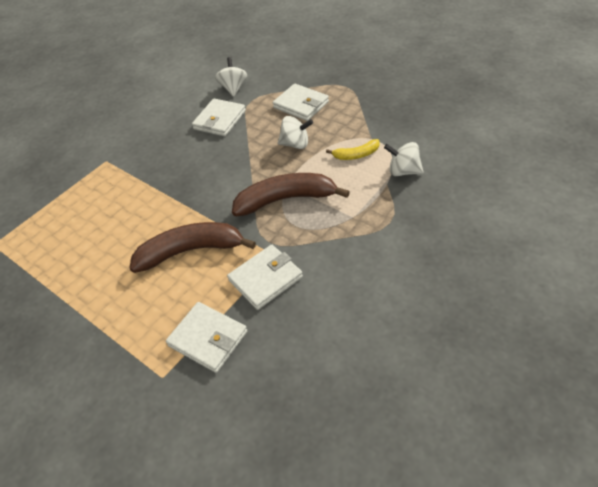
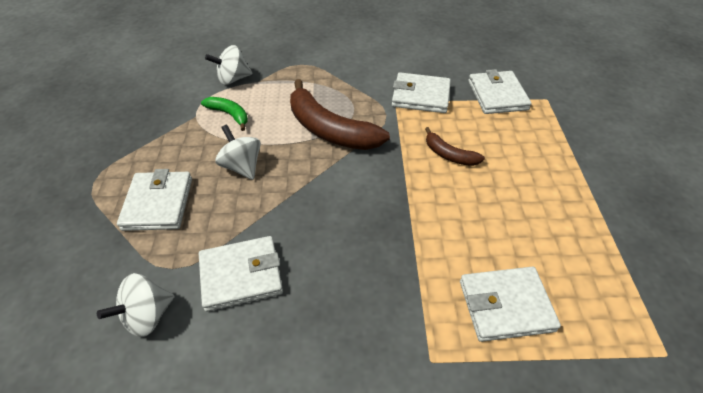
camera: 135 degrees left, 0 degrees up
(87, 202) = (505, 306): none -> white wallet
(191, 251) = (449, 155): brown banana -> brown banana, size x0.51
(356, 155) = (229, 115): yellow banana -> green banana
(403, 171) = (233, 79): white spinning top -> white spinning top turned 90 degrees clockwise

